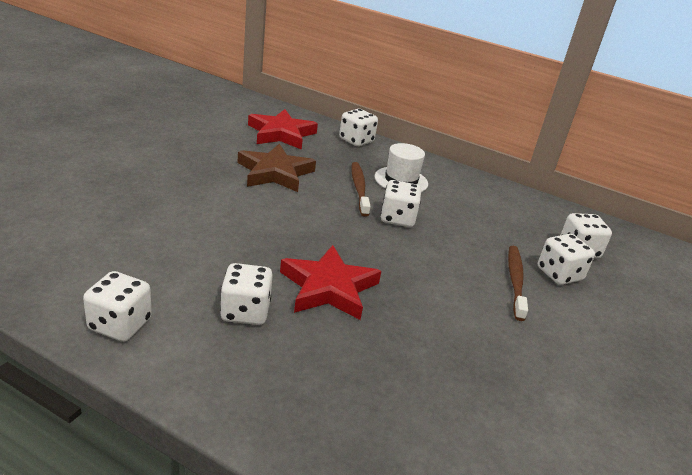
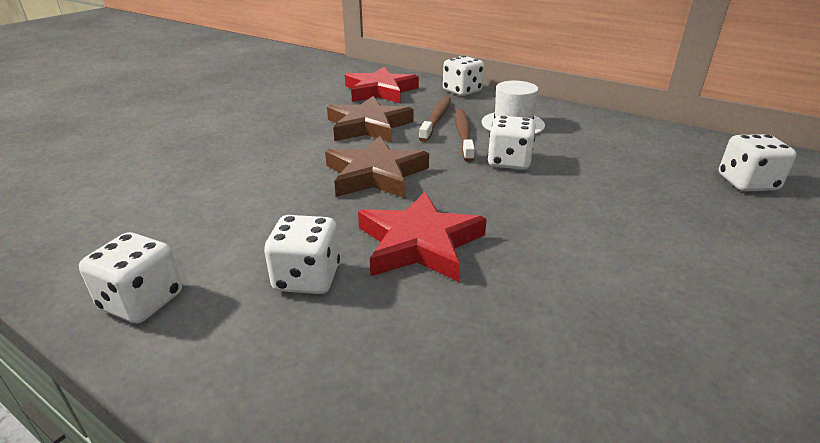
camera: 10 degrees right, 0 degrees up
(287, 223) = (375, 174): none -> brown star
(515, 281) = (668, 223): brown toothbrush -> brown toothbrush (436, 119)
(559, 274) = (727, 212): white dice -> none

